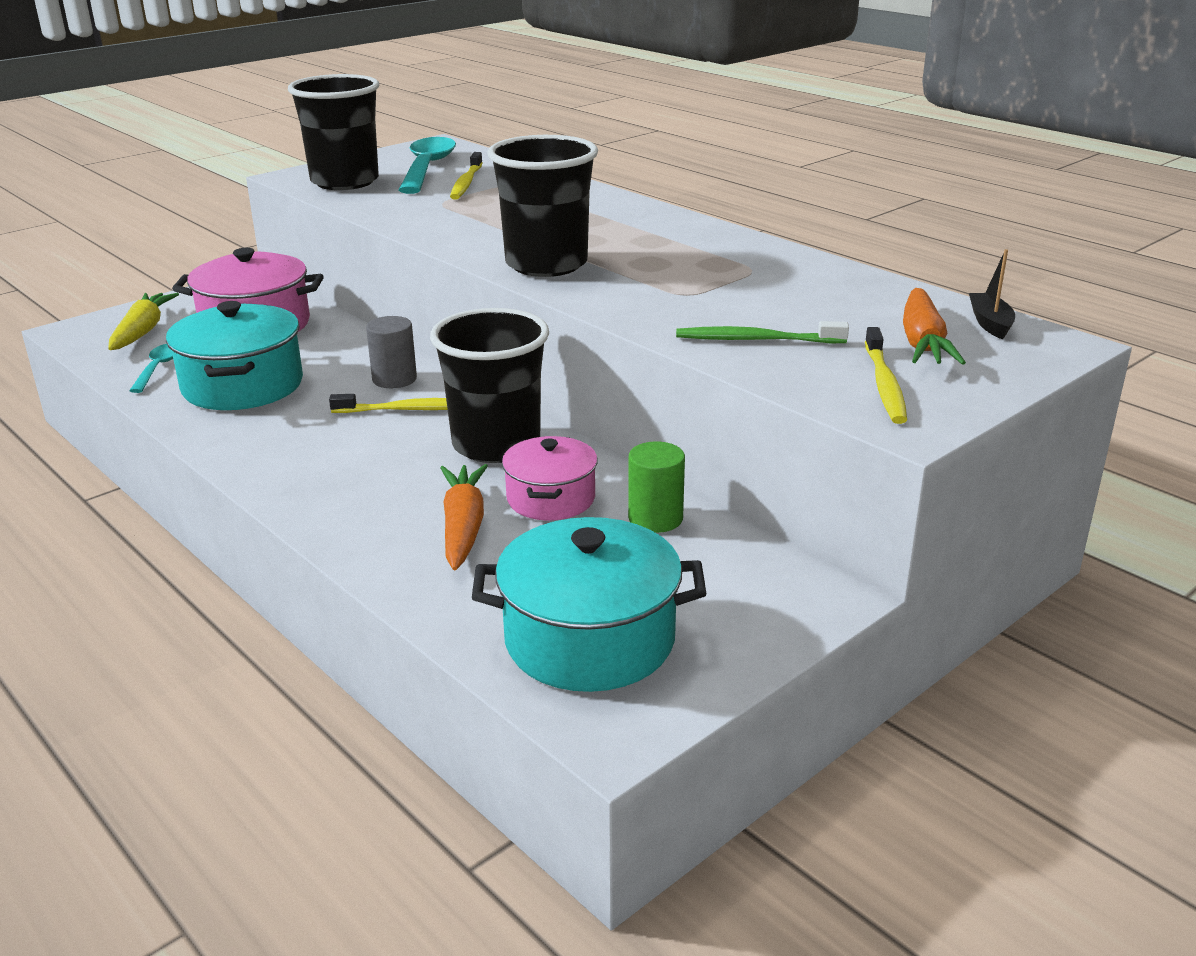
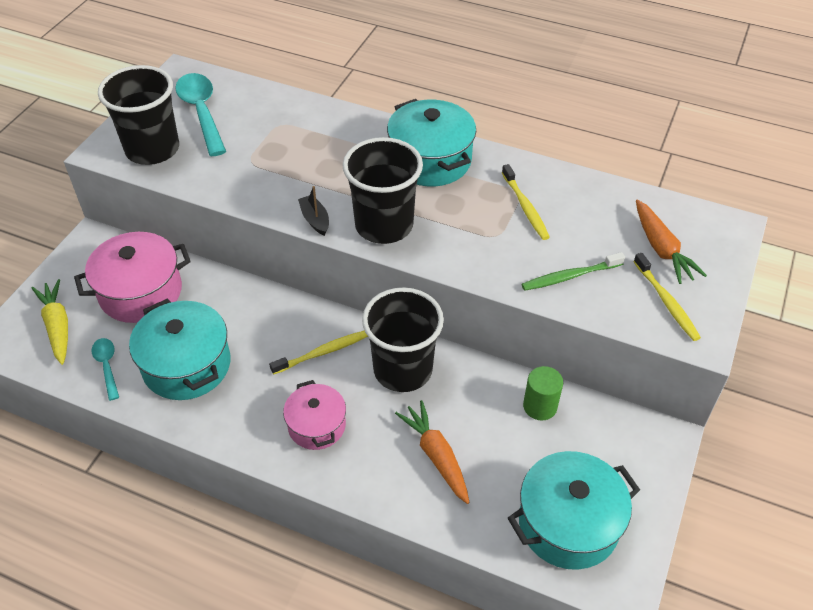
camera: 25 degrees left, 20 degrees up
(394, 379) = (288, 323): grey cylinder -> none
(466, 183) = (248, 127): yellow toothbrush -> yellow toothbrush (525, 207)
(551, 498) = (469, 410): pink pot -> pink pot (316, 426)
(660, 232) = (430, 160): none -> turquoise pot
(990, 323) = (685, 216): black boat -> black boat (315, 220)

